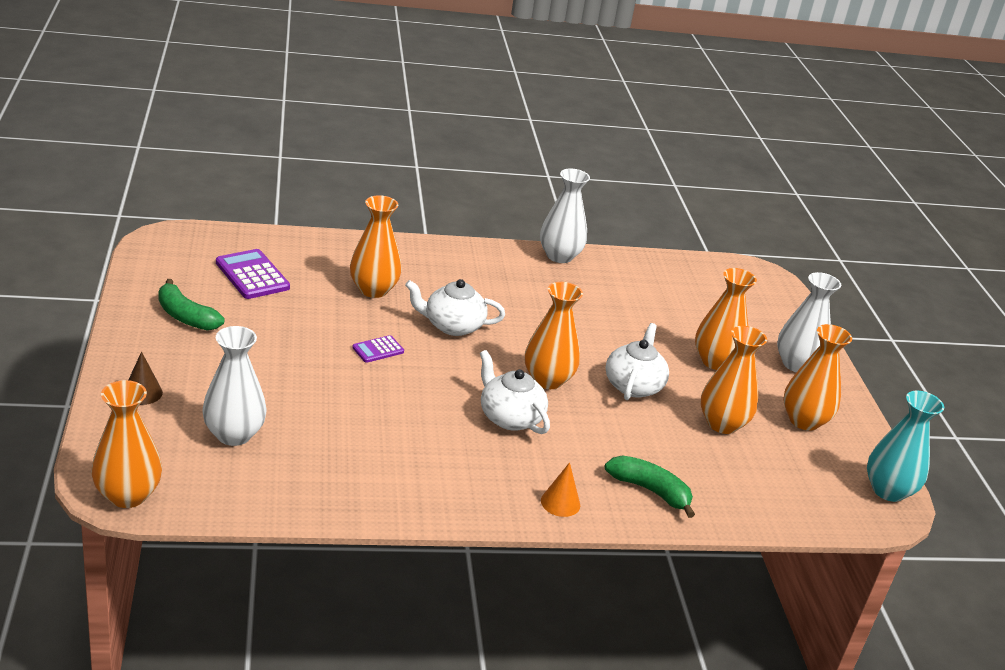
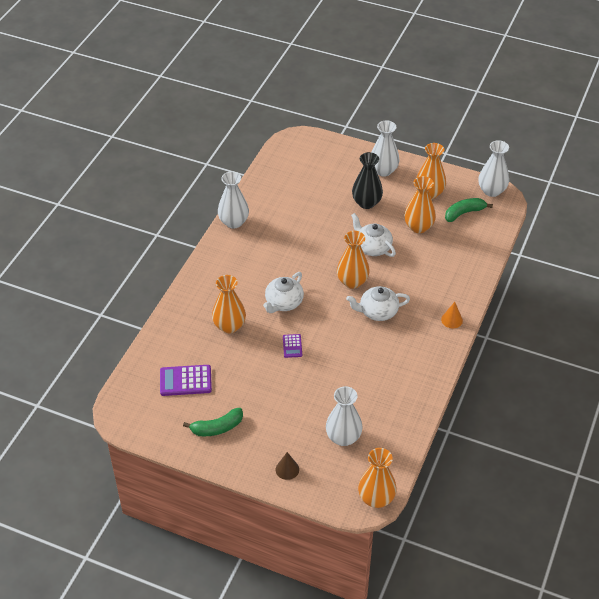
camera: 55 degrees left, 15 degrees up
(650, 490) = (457, 281): green banana -> green banana (464, 213)
(715, 361) = (366, 203): orange vase -> black vase
(888, 490) = (491, 191): turquoise vase -> white vase

